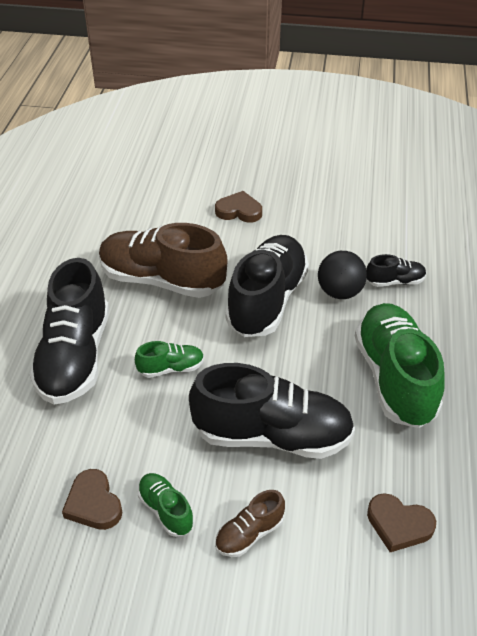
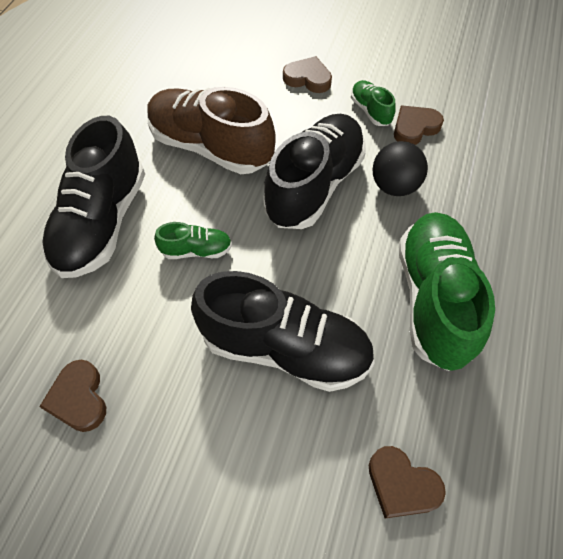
camera: 10 degrees right, 15 degrees up
(166, 510) = (151, 420): green shoe -> green shoe (370, 111)
(249, 534) = (234, 465): brown shoe -> none
(347, 241) = (415, 128): none -> brown heart
(395, 281) = (457, 181): black shoe -> none

